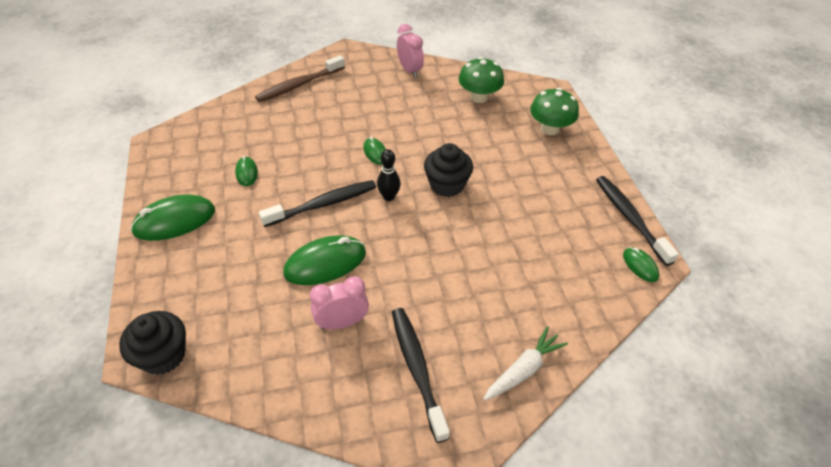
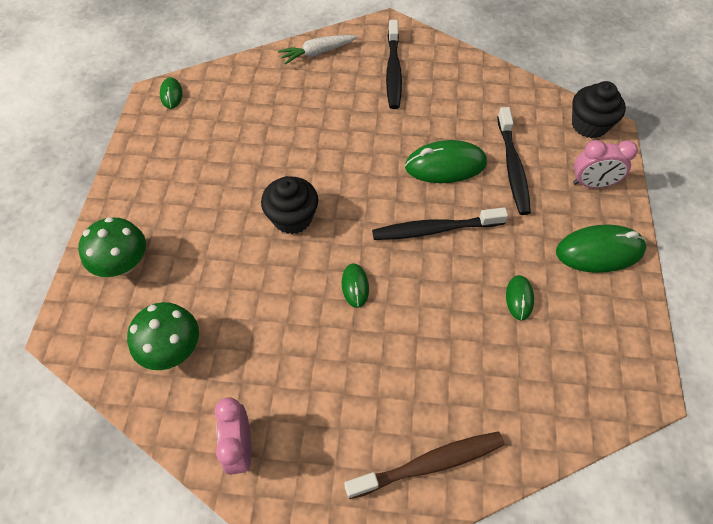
camera: 160 degrees left, 10 degrees up
(342, 322) = (441, 114): pink clock -> pink clock (592, 184)
(389, 197) = (361, 220): black bowling pin -> none
(630, 218) = (139, 134): black toothbrush -> black toothbrush (512, 167)

